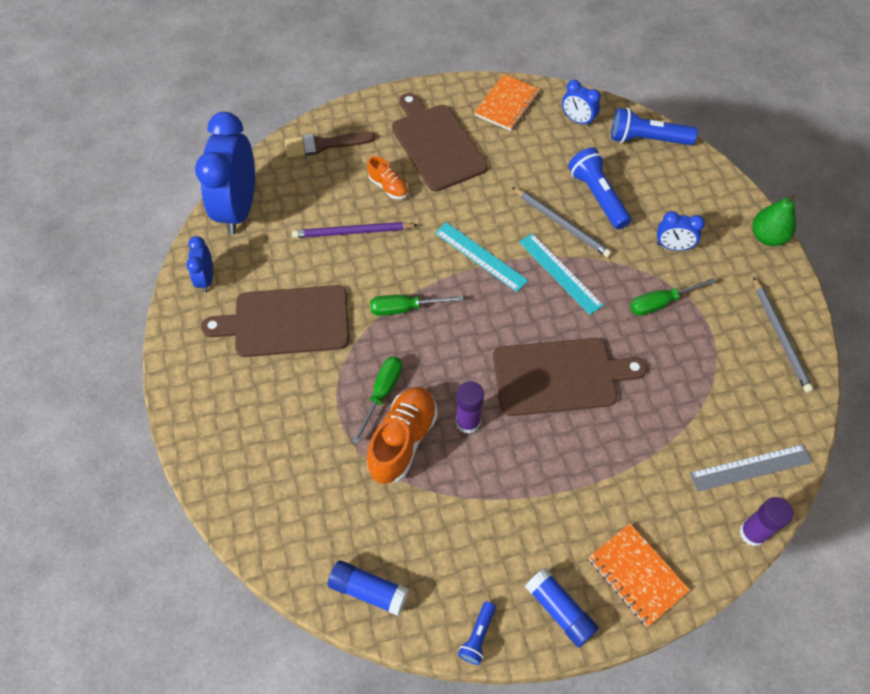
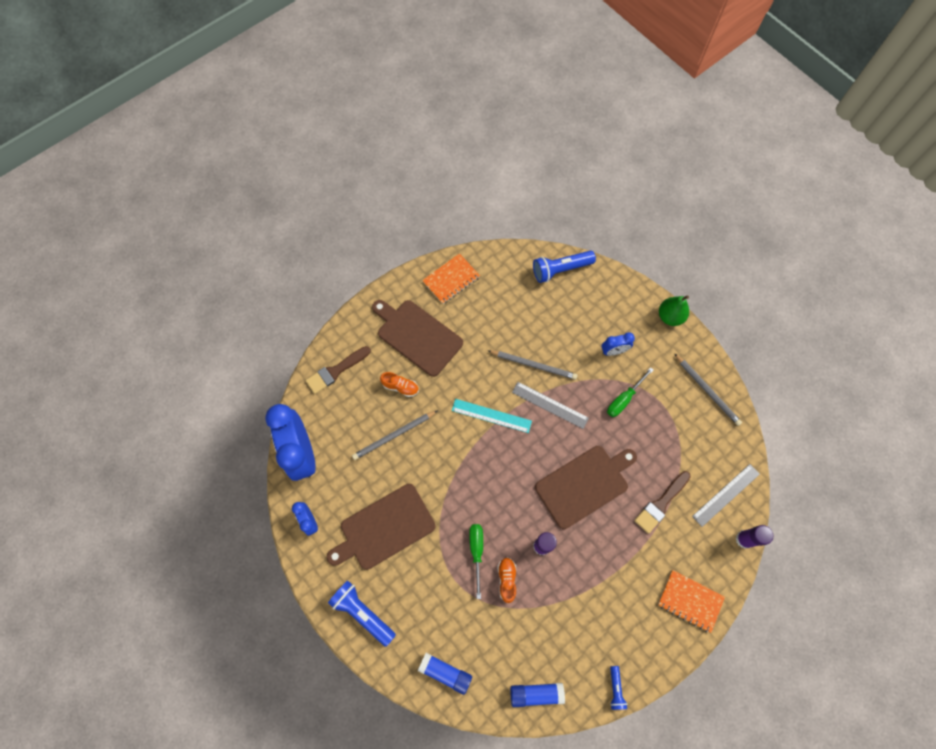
camera: 25 degrees left, 10 degrees up
(352, 232) = (394, 435): purple pencil -> grey pencil
(403, 440) = (507, 579): orange shoe -> orange shoe, size x0.56
(405, 308) = (460, 480): green screwdriver -> none
(507, 104) = (451, 279): orange notebook -> orange notebook turned 45 degrees clockwise
(559, 610) = (655, 647): blue glue stick -> blue glue stick (445, 672)
(560, 273) = (550, 405): turquoise ruler -> grey ruler
(577, 120) = (506, 273): blue clock -> none
(598, 196) = (548, 332): blue flashlight -> blue flashlight (363, 612)
(652, 440) = (661, 504): none -> brown brush

